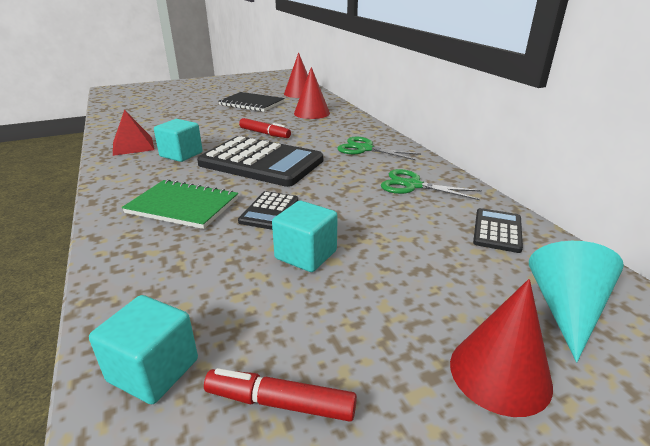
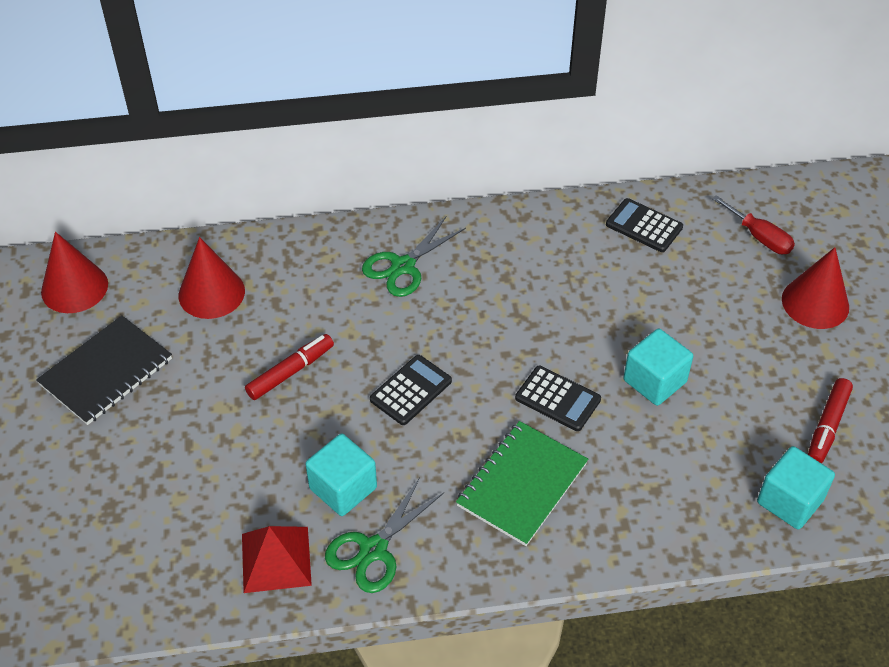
camera: 75 degrees left, 20 degrees up
(261, 162) = (411, 390): black calculator -> black calculator, size x0.46
(413, 185) = (530, 254): green scissors -> green scissors (373, 549)
(566, 309) = (759, 237): turquoise cone -> red screwdriver

